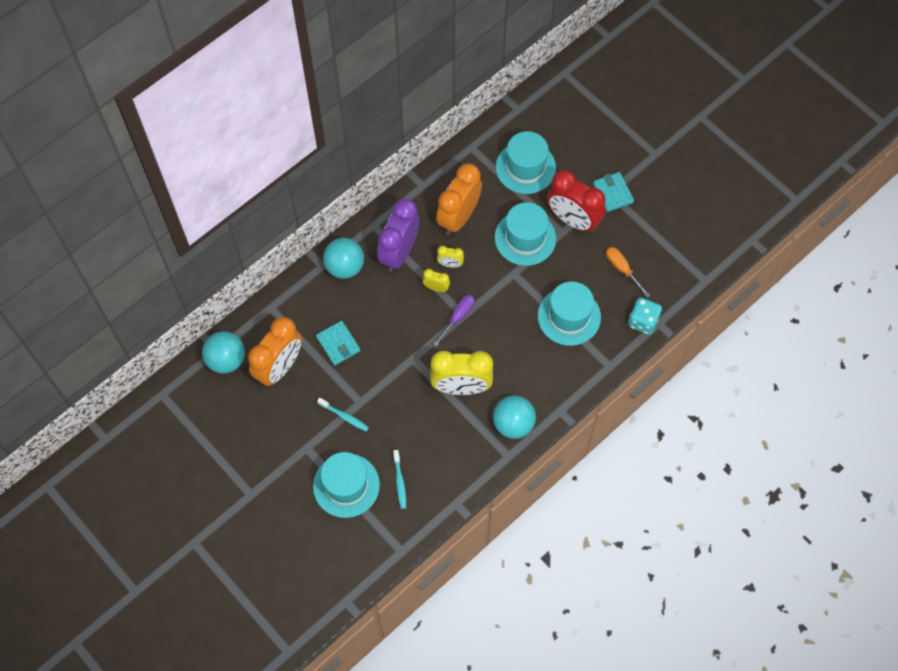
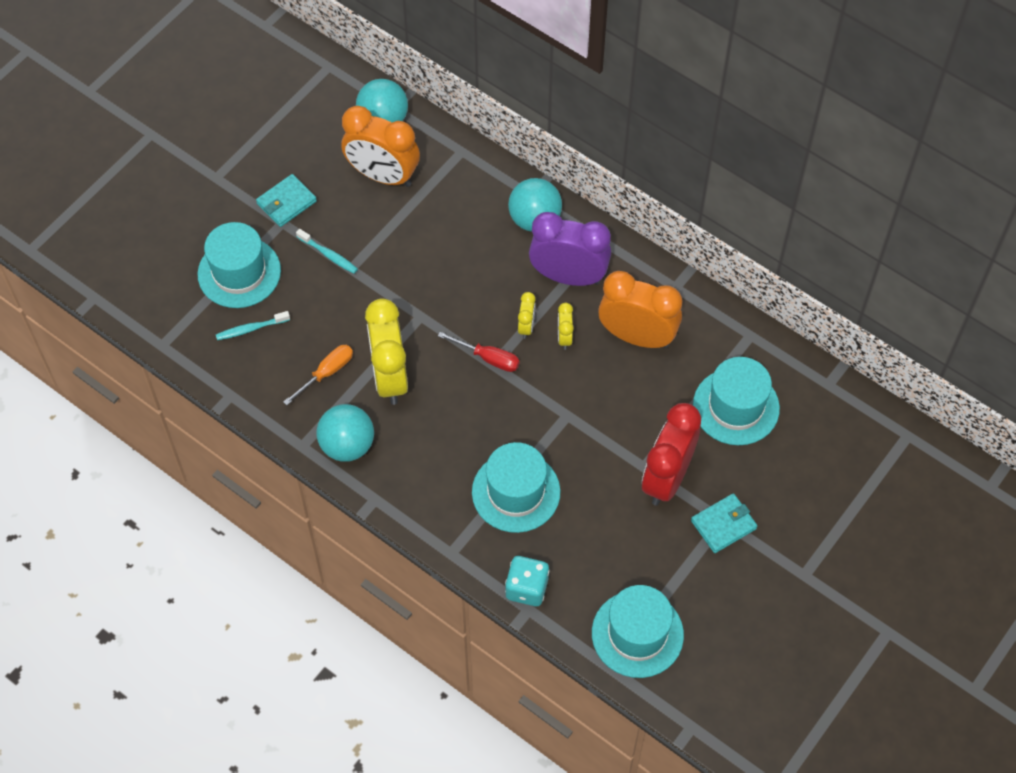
camera: 80 degrees right, 5 degrees down
(338, 344) = (425, 231): turquoise wallet -> turquoise wallet (286, 202)
(344, 416) = (329, 255): turquoise toothbrush -> turquoise toothbrush turned 75 degrees counterclockwise
(458, 317) = (488, 358): purple screwdriver -> red screwdriver
(525, 238) = (624, 421): turquoise hat -> turquoise hat (637, 634)
(622, 269) = (603, 552): orange screwdriver -> orange screwdriver (326, 373)

